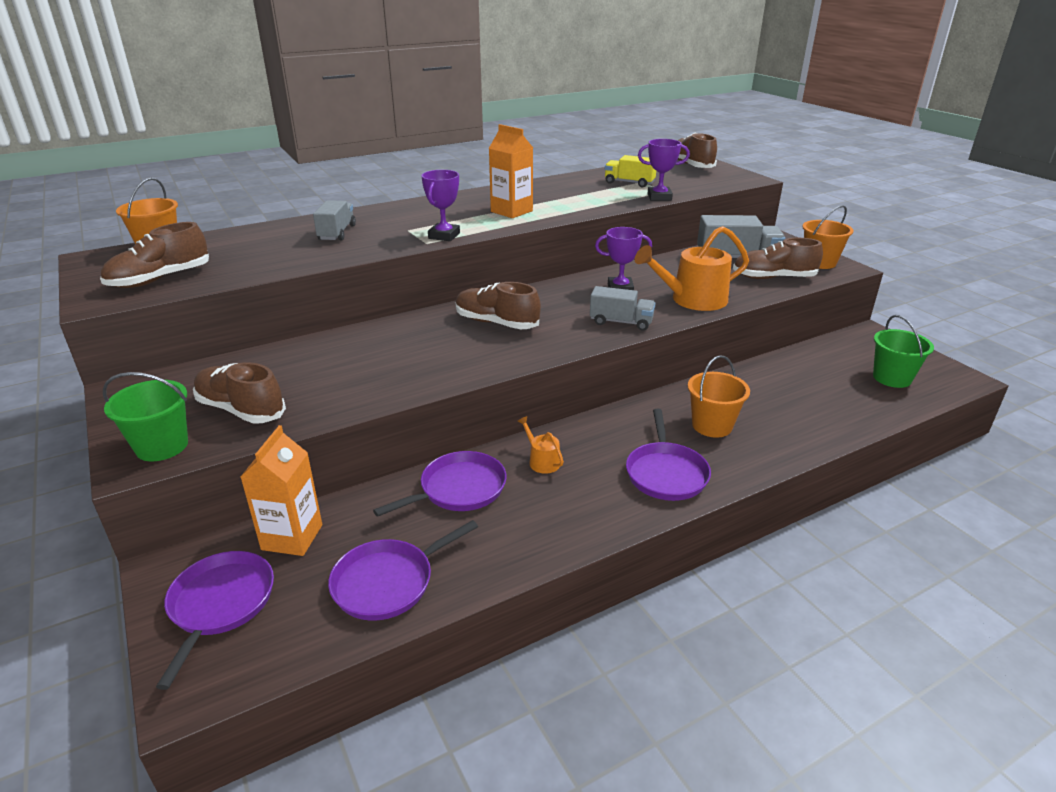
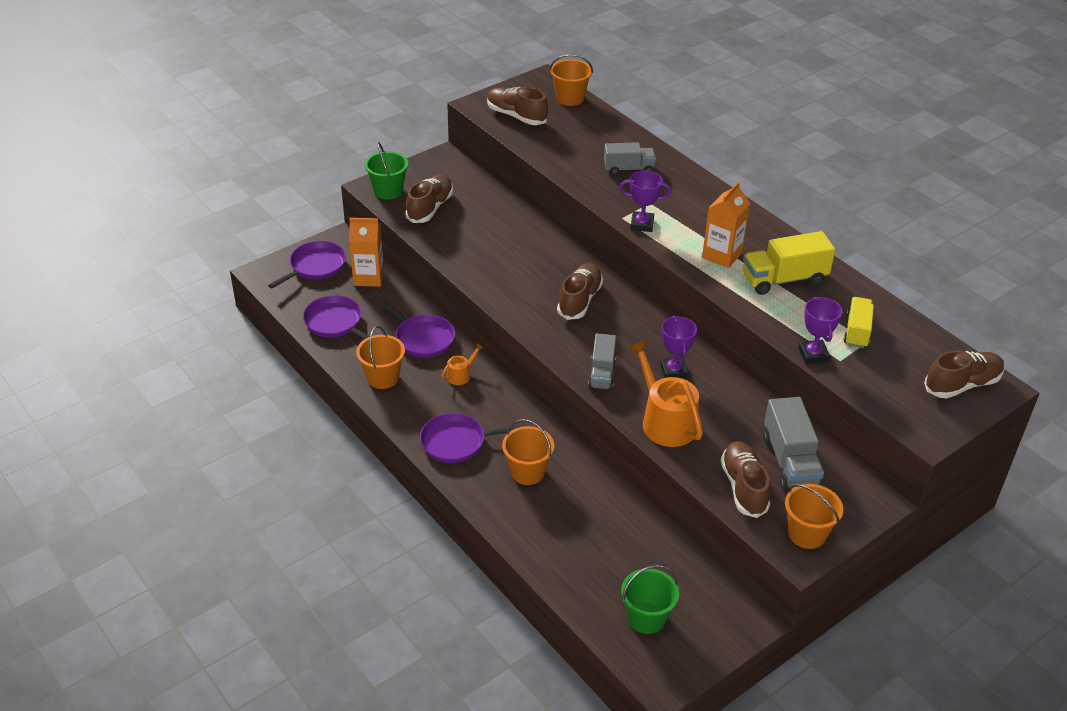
camera: 80 degrees right, 10 degrees up
(220, 604) = (315, 266): purple pan -> purple pan turned 45 degrees counterclockwise
(533, 533) = (382, 377): none -> orange bucket
(555, 195) = (784, 279): none -> yellow truck

